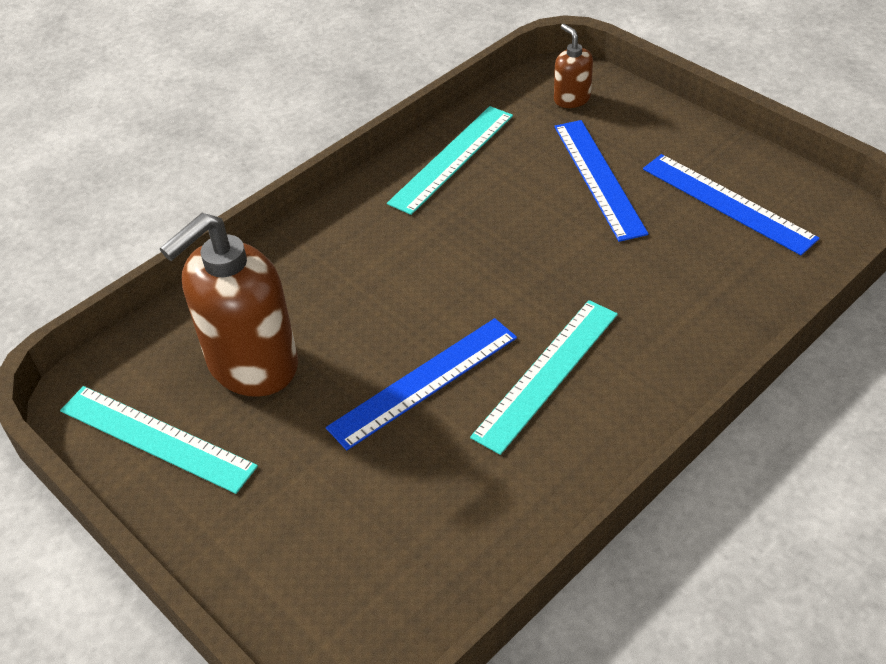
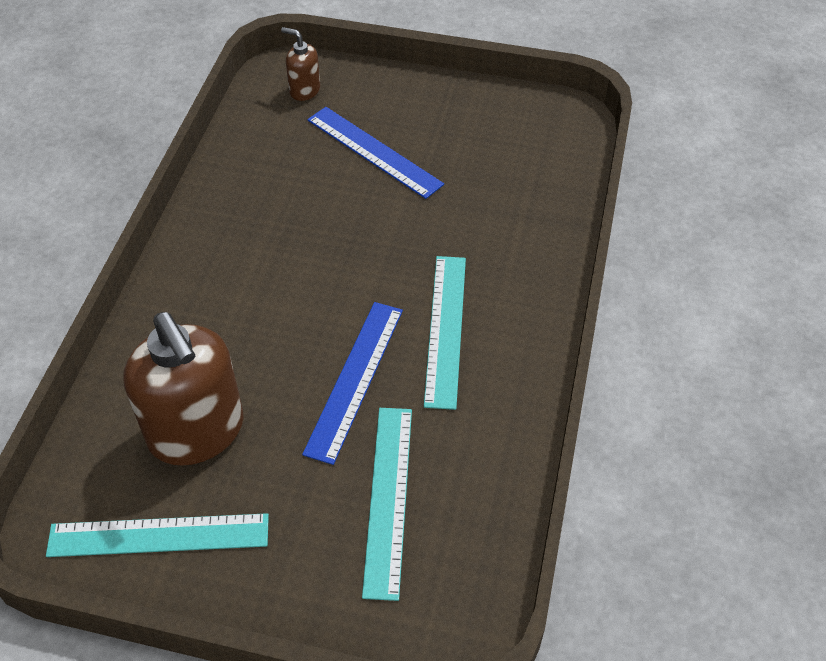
camera: 35 degrees left, 5 degrees up
(252, 365) = (197, 432): brown soap dispenser -> brown soap dispenser turned 45 degrees counterclockwise
(452, 159) = (240, 179): turquoise ruler -> turquoise ruler (388, 499)
(728, 203) = (485, 135): blue ruler -> none

